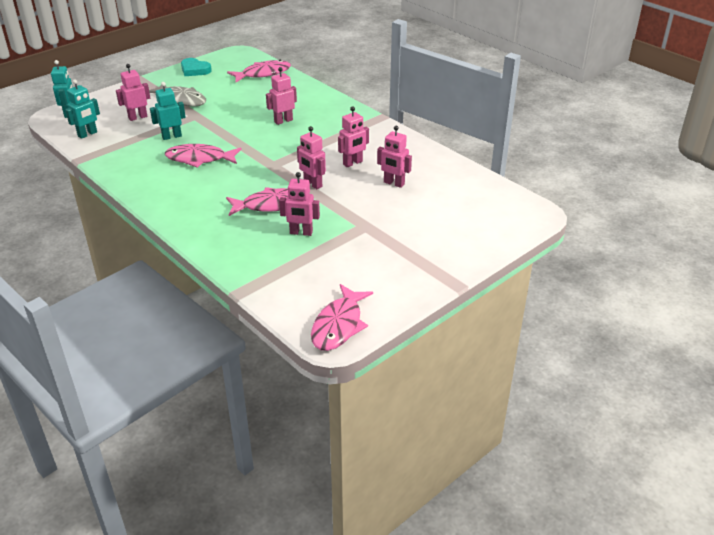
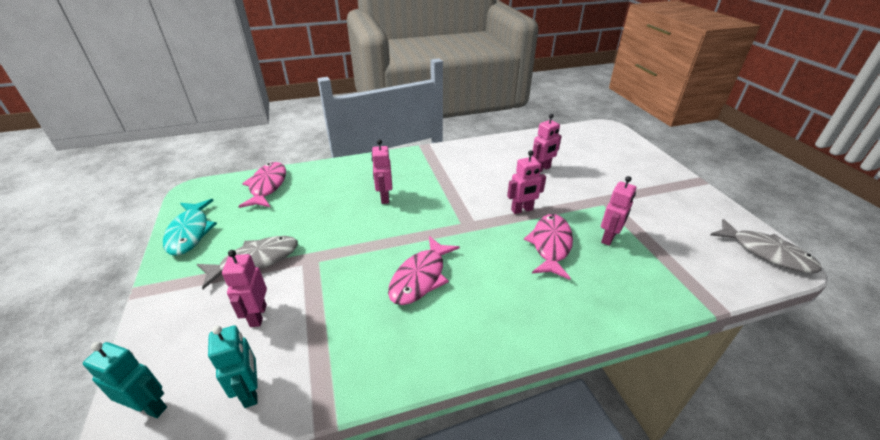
camera: 65 degrees left, 0 degrees up
(171, 136) = (344, 291): turquoise robot -> none
(195, 70) = (190, 232): turquoise heart -> turquoise fish
(339, 325) = (766, 253): pink fish -> grey fish
(353, 163) = (496, 179): pink robot -> none

